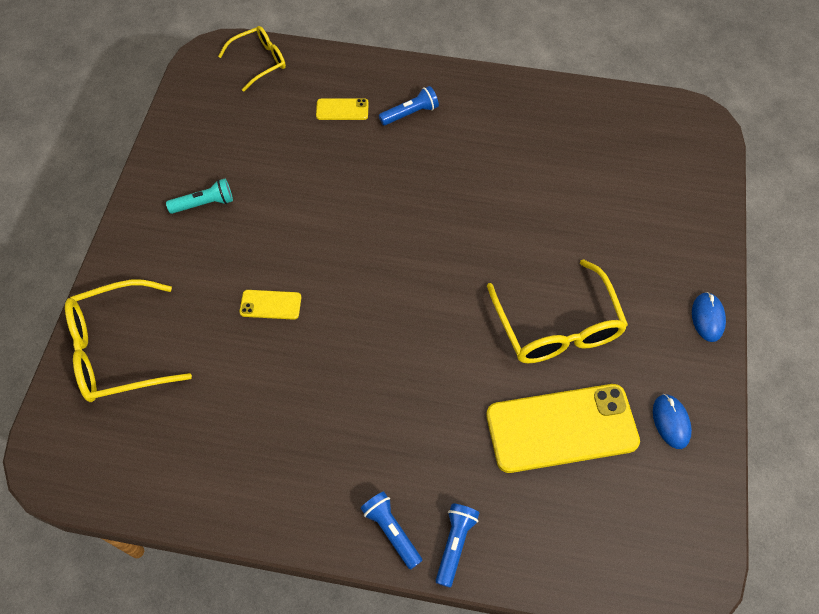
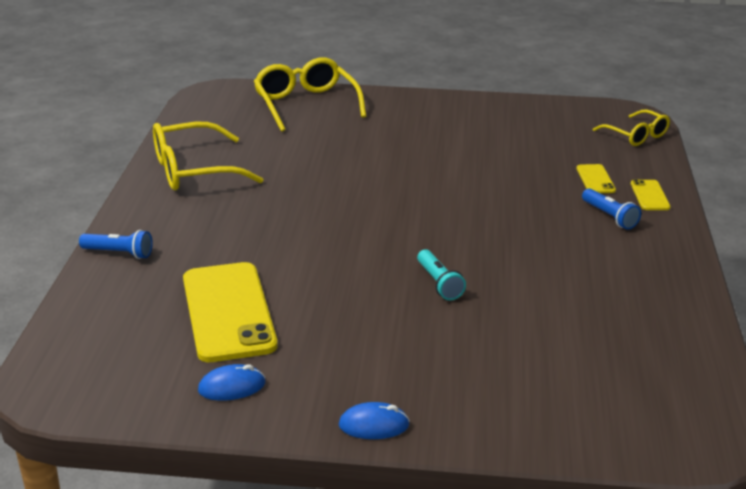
camera: 85 degrees right, 30 degrees down
(204, 204) = (455, 124): turquoise flashlight -> turquoise flashlight (439, 283)
(270, 304) = (355, 159): yellow phone -> yellow phone (650, 195)
(391, 531) = (137, 223): blue flashlight -> none
(557, 327) = (348, 311): yellow glasses -> yellow glasses (193, 170)

